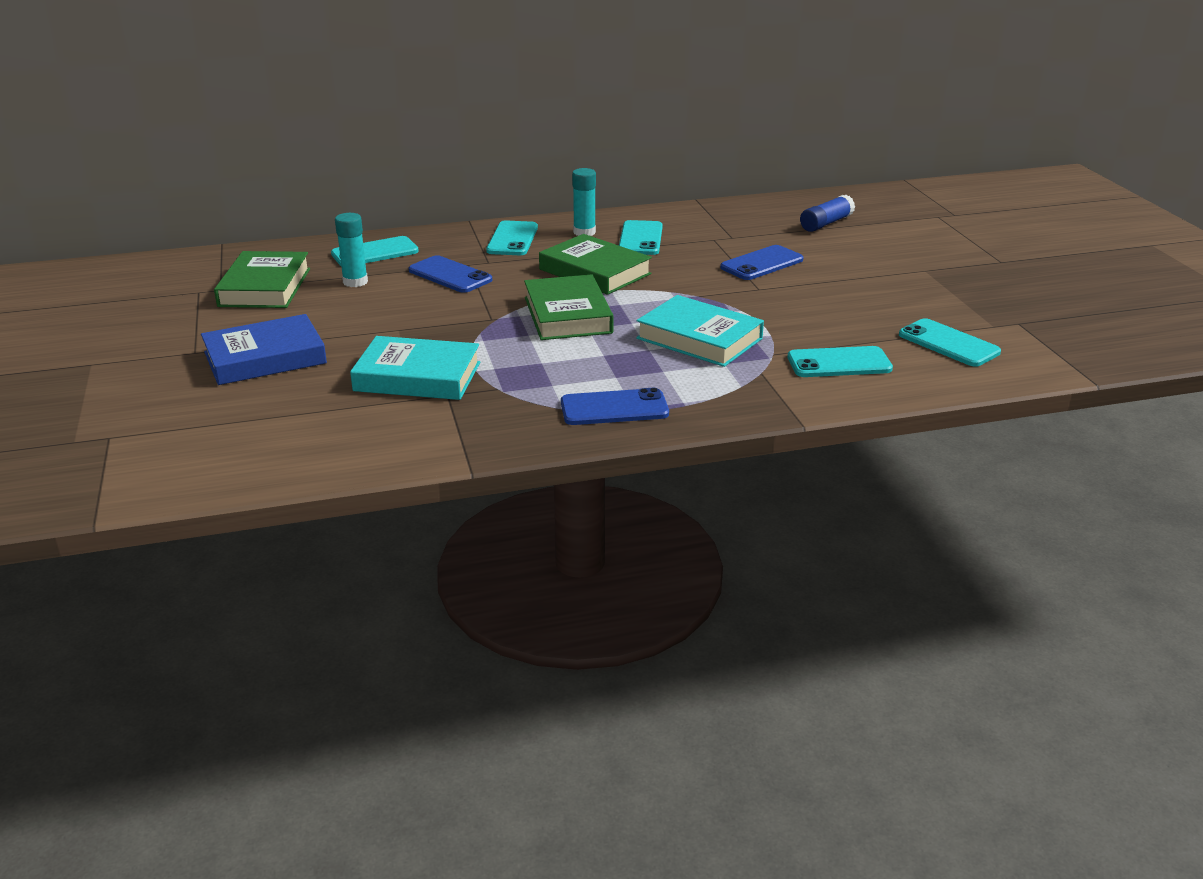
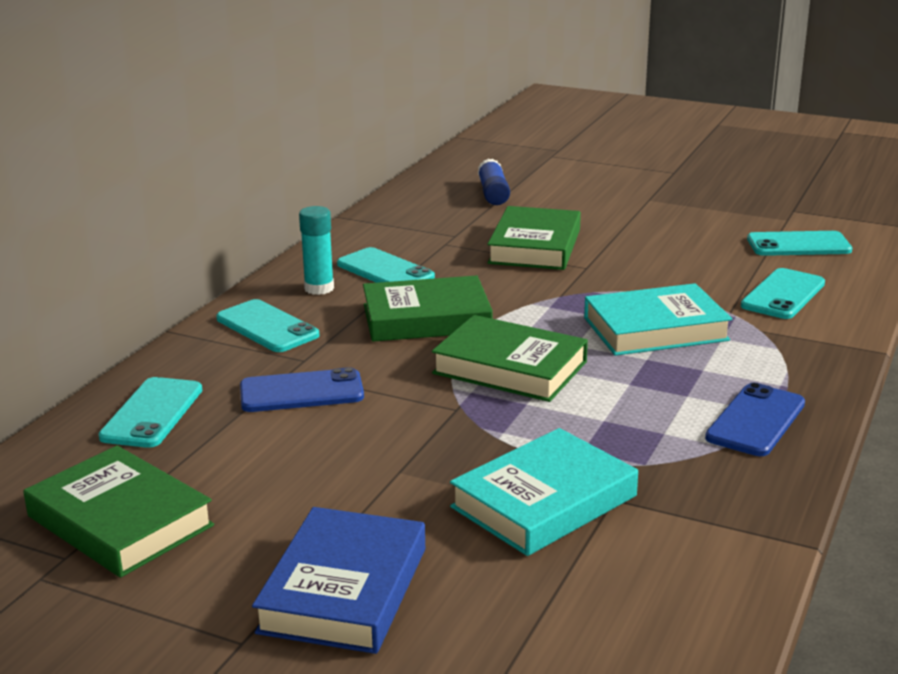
camera: 50 degrees left, 5 degrees down
(355, 282) = (217, 454): turquoise glue stick -> none
(762, 264) = (535, 246): blue phone -> green book

